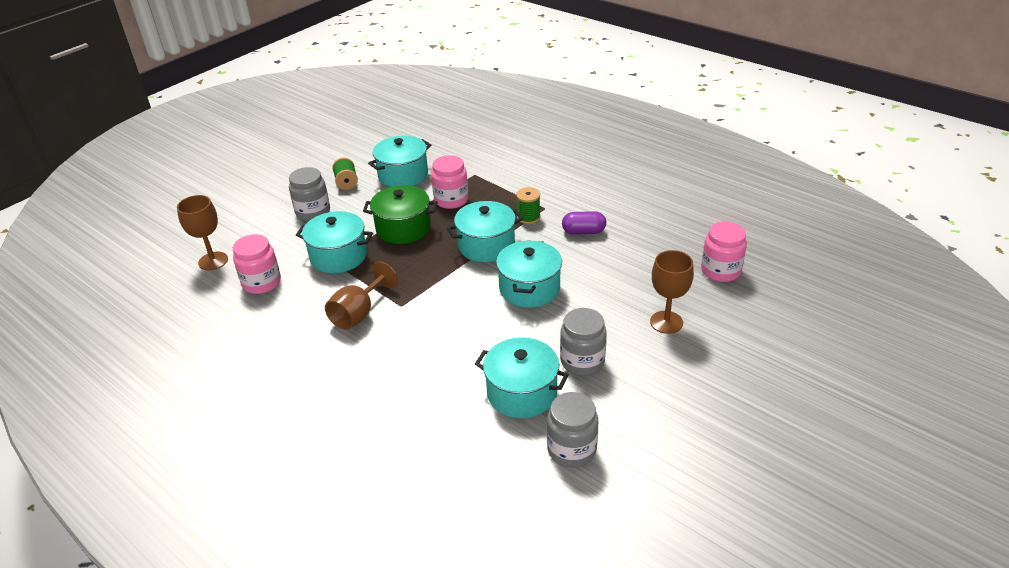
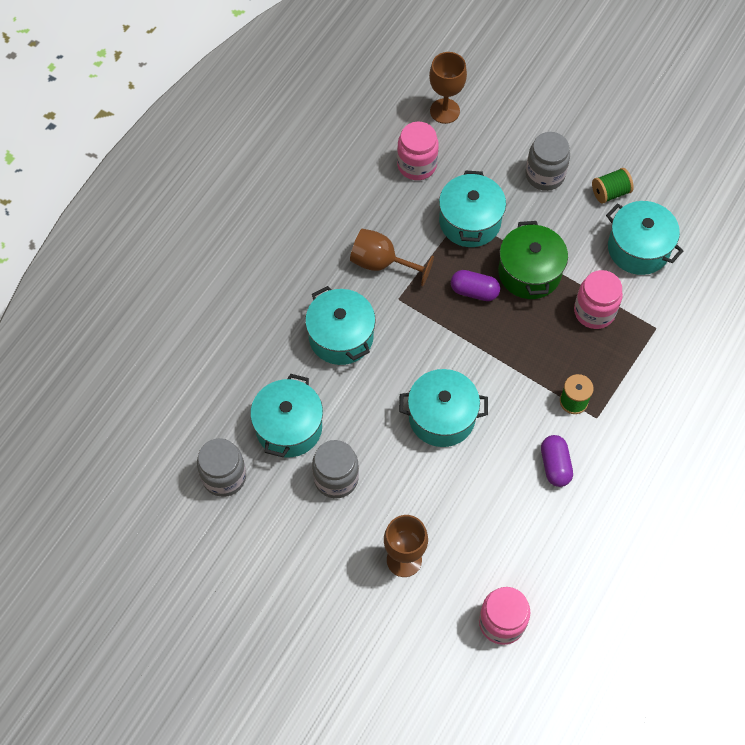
camera: 80 degrees right, 25 degrees up
(410, 259) = (474, 291): none -> purple capsule
(486, 245) = (511, 363): turquoise pot -> turquoise pot (341, 337)

